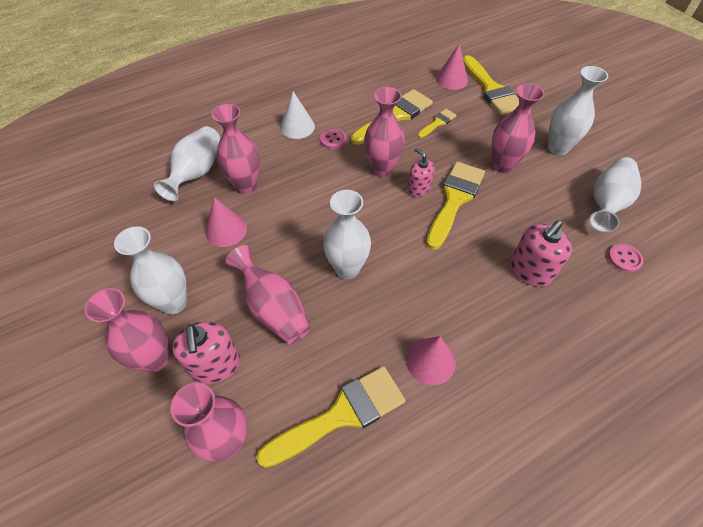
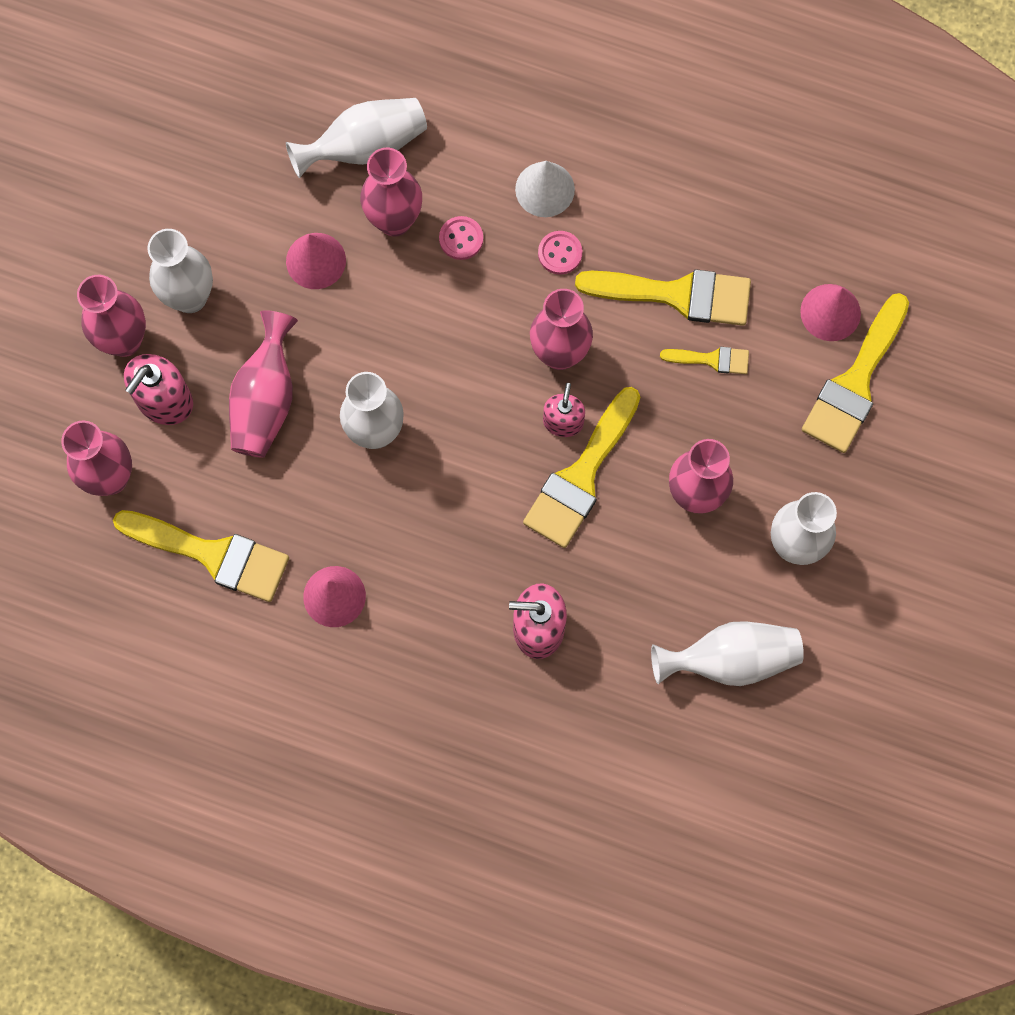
camera: 50 degrees right, 20 degrees up
(455, 199) = (581, 476): yellow brush -> yellow brush turned 135 degrees clockwise
(624, 259) = (646, 722): pink button -> pink button (461, 239)

